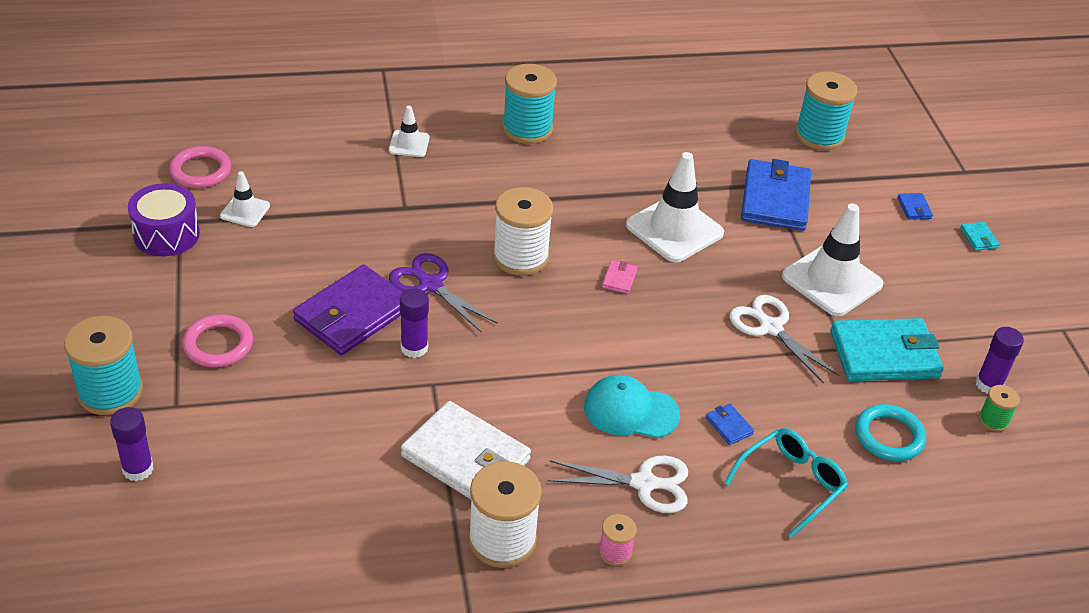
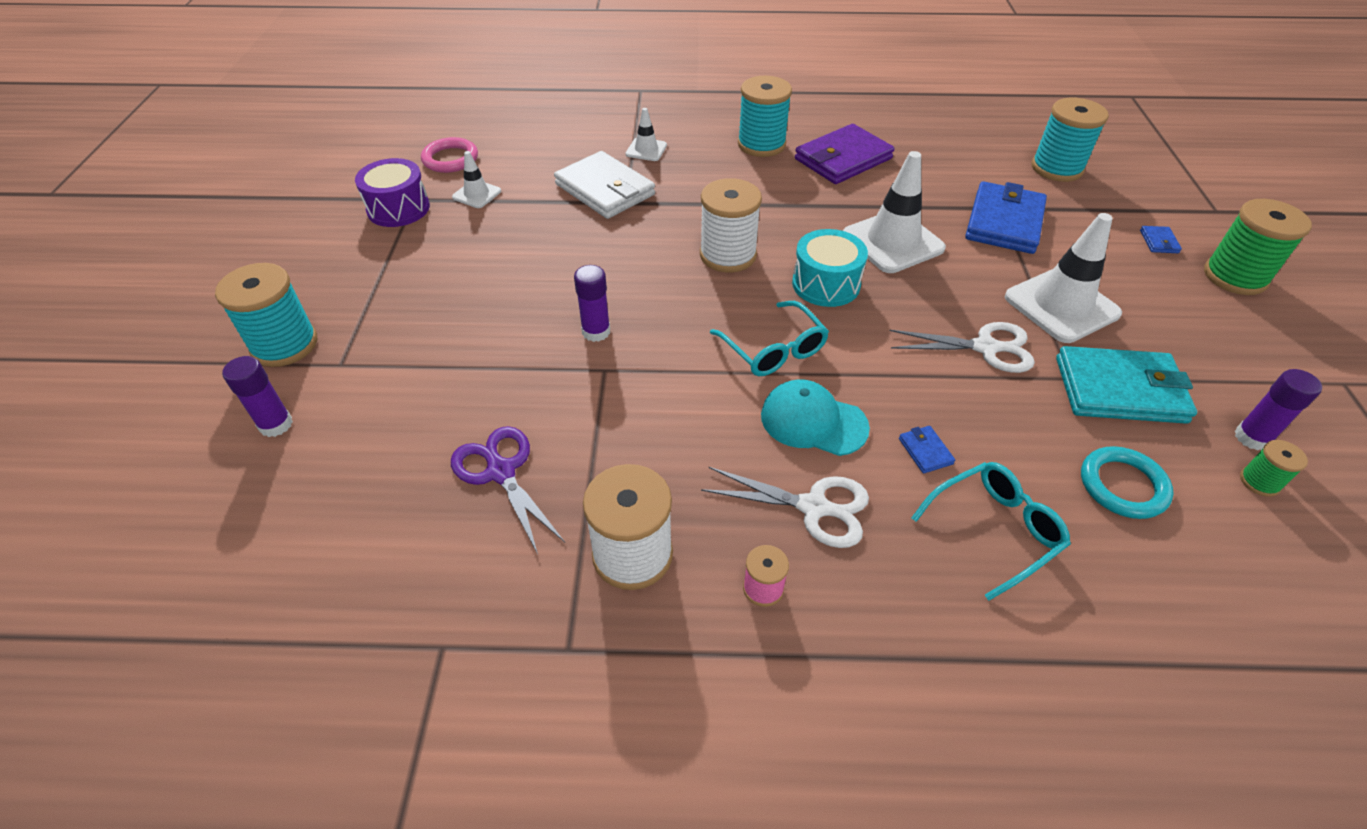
camera: 15 degrees right, 5 degrees up
(218, 344) = (405, 310): pink ring -> none
(353, 314) = (545, 294): purple wallet -> purple wallet (843, 159)
(430, 284) = (630, 273): purple scissors -> purple scissors (500, 471)
(465, 458) = (617, 453): white wallet -> white wallet (605, 190)
(583, 348) = (774, 350): none -> turquoise glasses
(619, 279) = (826, 284): pink wallet -> turquoise drum
(770, 327) = (986, 347): white scissors -> white scissors turned 120 degrees clockwise
(978, 238) = (1234, 277): turquoise wallet -> green spool

